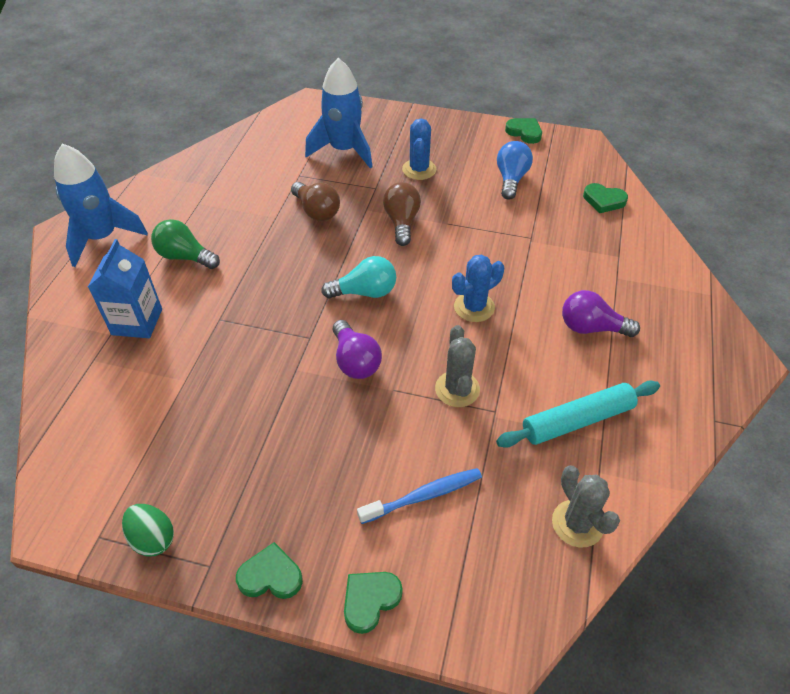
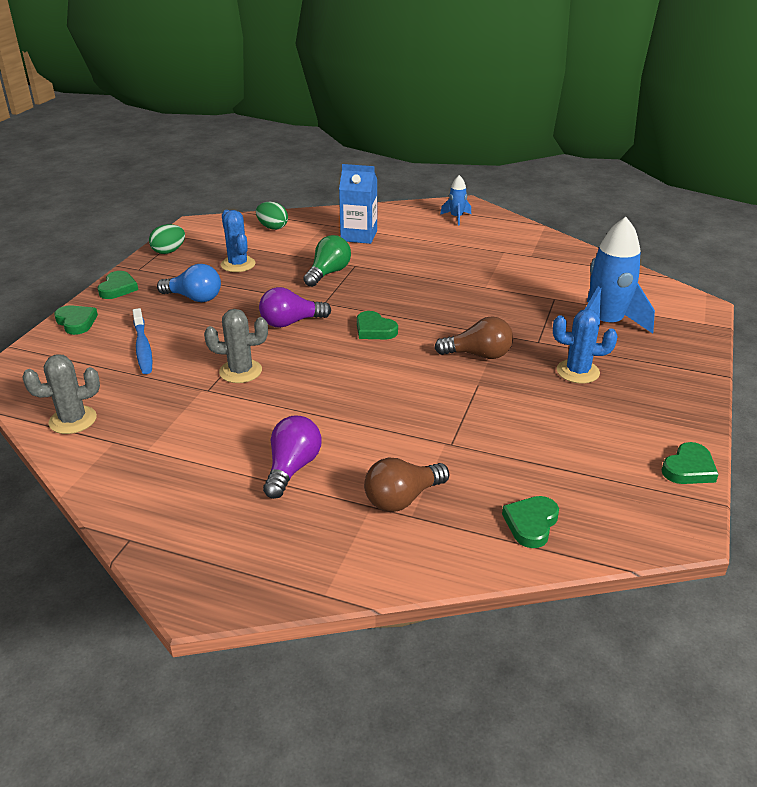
camera: 95 degrees right, 15 degrees down
(91, 418) = (272, 227): none -> green egg
(102, 238) = (456, 217): blue rocket -> blue rocket, size x0.48
(185, 257) = (431, 249): green light bulb -> green light bulb (328, 273)
(316, 211) = (495, 307): brown light bulb -> brown light bulb (402, 498)
(365, 292) = (374, 330): turquoise light bulb -> green heart
(474, 307) = (342, 390): blue cactus -> blue cactus (238, 264)
(511, 179) = (569, 442): blue light bulb -> blue light bulb (194, 298)
(577, 420) = (175, 437): turquoise rolling pin -> none

